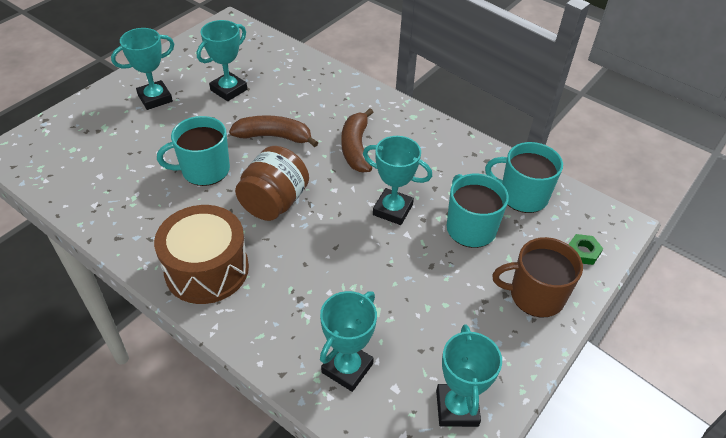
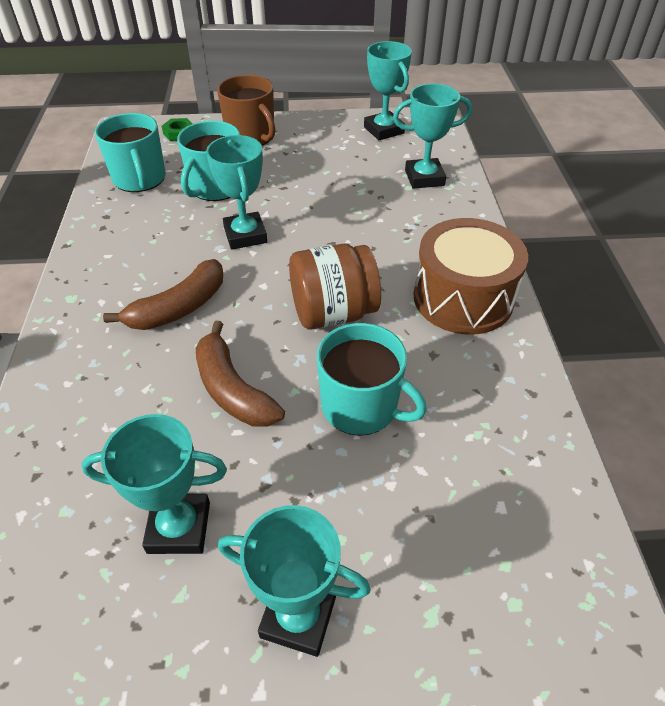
camera: 130 degrees left, 0 degrees up
(457, 408) = (384, 130): turquoise trophy -> turquoise trophy turned 75 degrees counterclockwise

